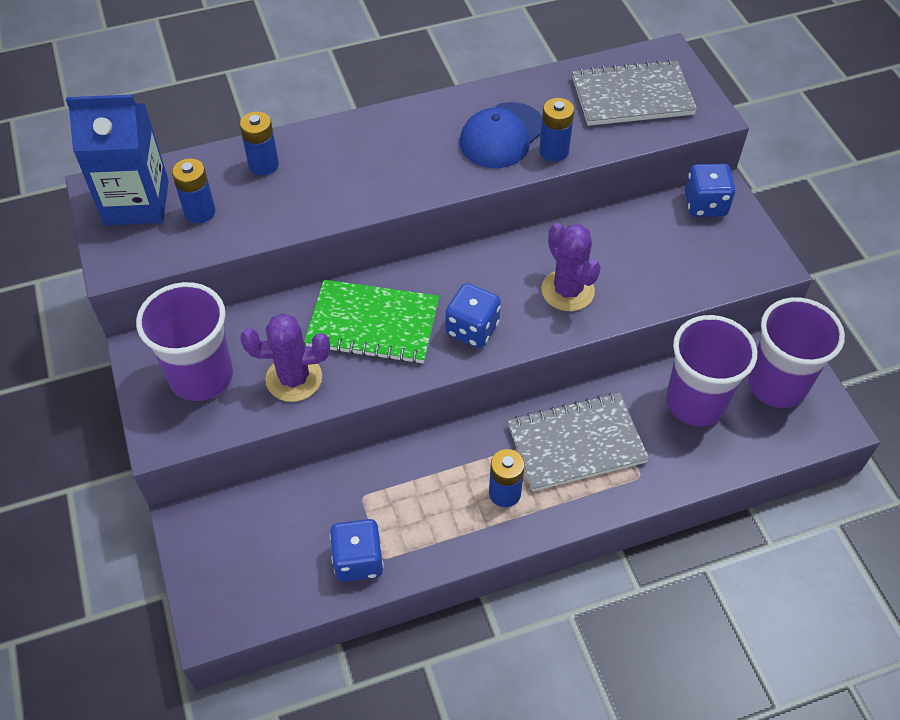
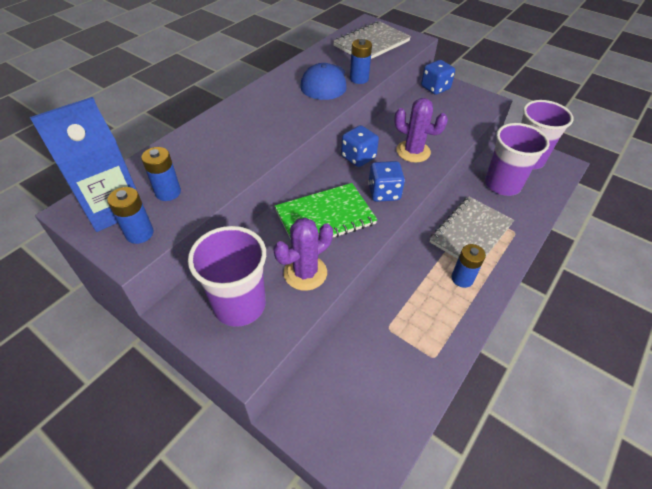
camera: 35 degrees left, 5 degrees down
(263, 165) = (190, 148): blue battery -> blue battery (139, 233)
(358, 560) = (422, 368): blue dice -> blue dice (358, 157)

